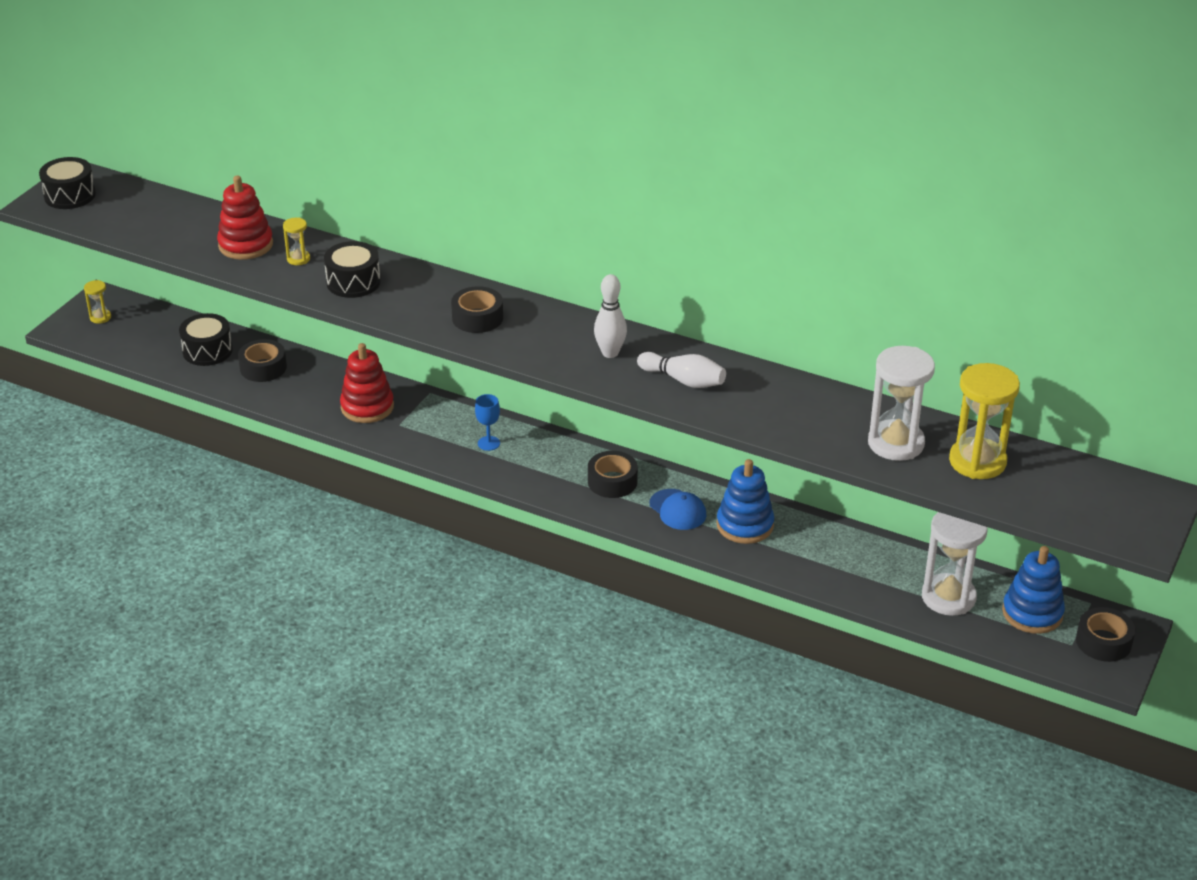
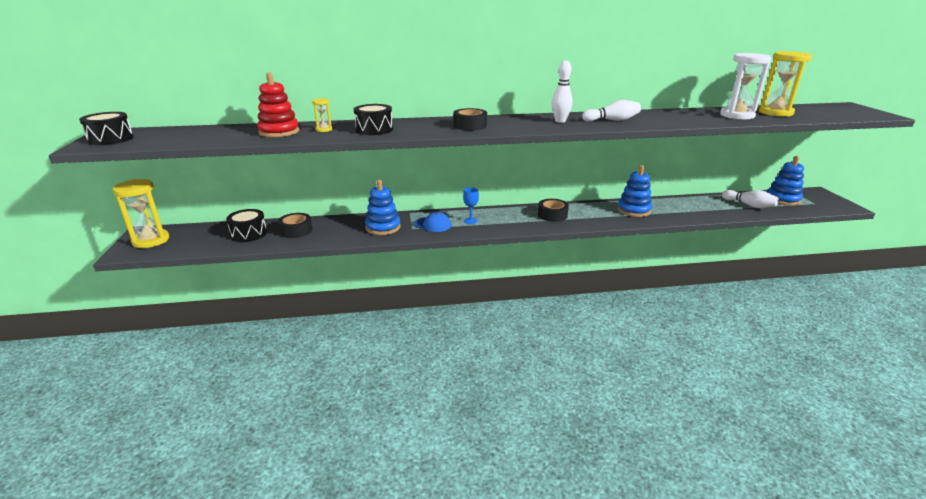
camera: 35 degrees left, 10 degrees down
(100, 317) = (151, 240): yellow hourglass -> yellow hourglass, size x2.14
(367, 407) = (383, 227): red stacking toy -> blue stacking toy
(678, 510) = (598, 215): blue cap -> blue cap (432, 225)
(948, 597) = (749, 205): white hourglass -> white bowling pin
(1103, 642) = (820, 199): black tape -> none

